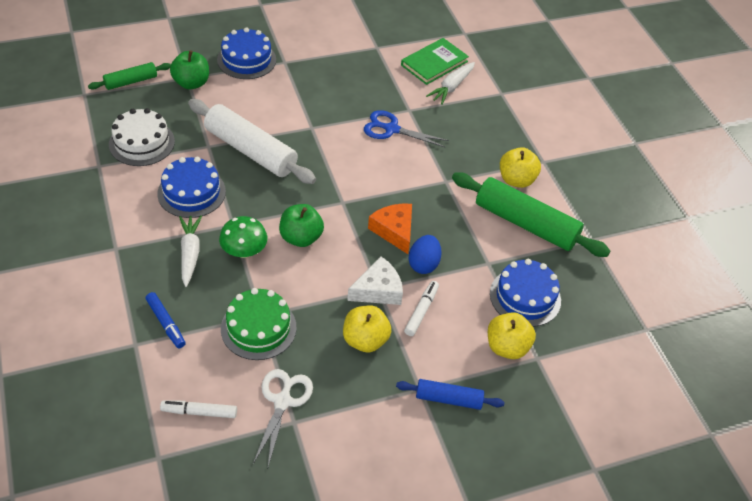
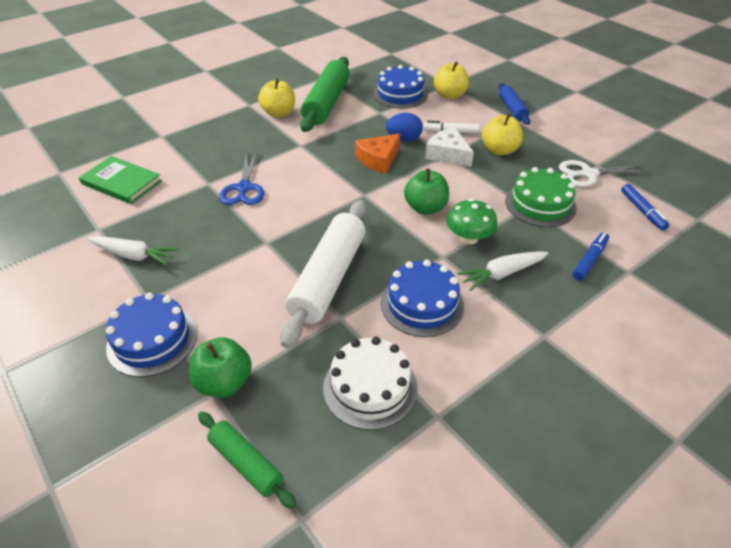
camera: 105 degrees left, 5 degrees down
(199, 412) = (642, 211): white marker -> blue marker
(451, 87) = (161, 164): white carrot -> white carrot (134, 255)

